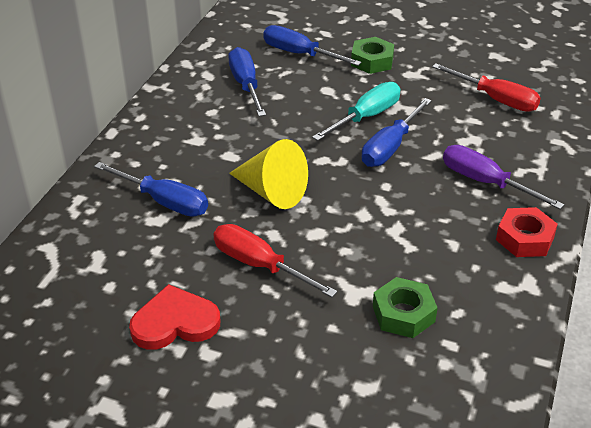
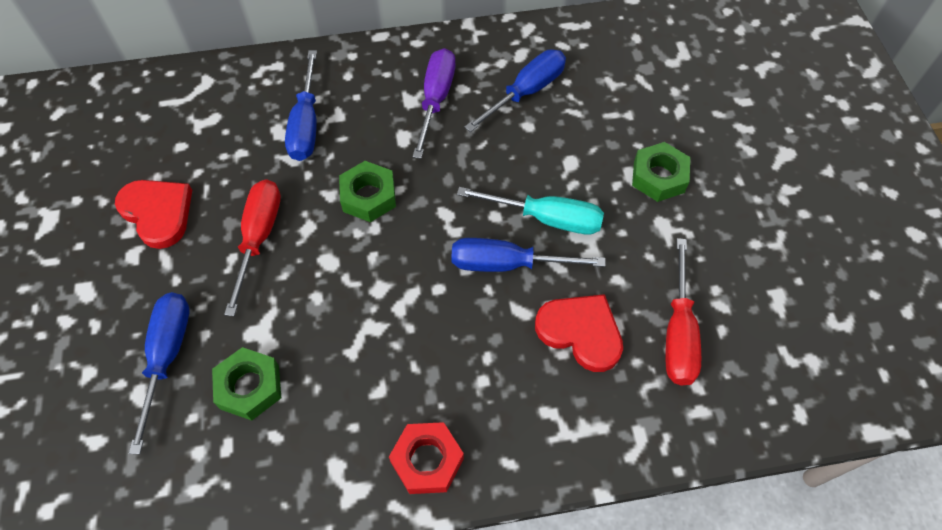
camera: 60 degrees right, 20 degrees up
(271, 192) = (368, 196): yellow cone -> green nut
(299, 54) = (618, 107): blue screwdriver -> blue screwdriver (167, 357)
(468, 136) = (581, 332): none -> red heart
(485, 182) = (504, 382): purple screwdriver -> purple screwdriver (435, 99)

